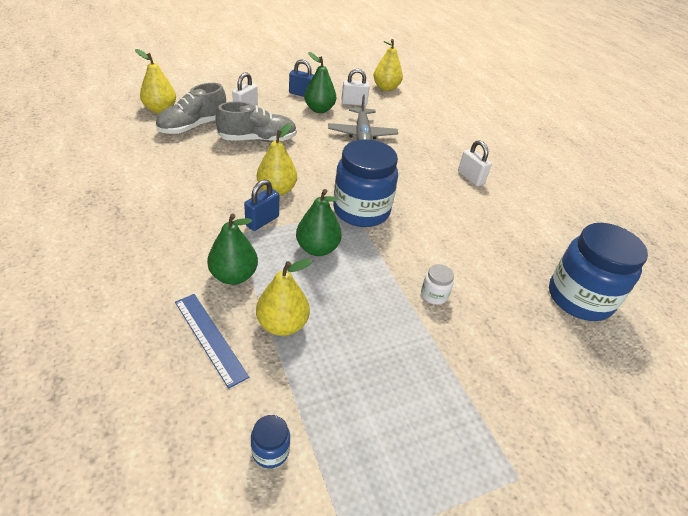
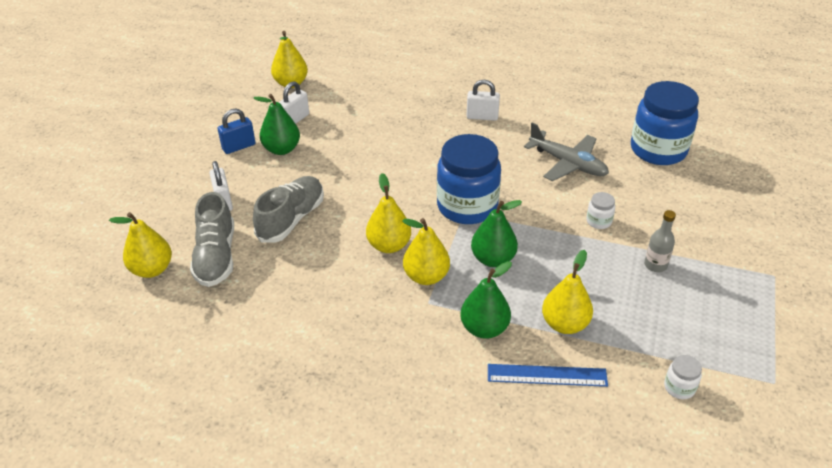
camera: 45 degrees left, 0 degrees up
(262, 221) = (426, 276): blue padlock -> yellow pear
(270, 451) = (679, 387): blue jar -> white jar
(362, 134) = (355, 144): grey plane -> grey plane (568, 163)
(422, 360) = (655, 265): none -> grey bottle

